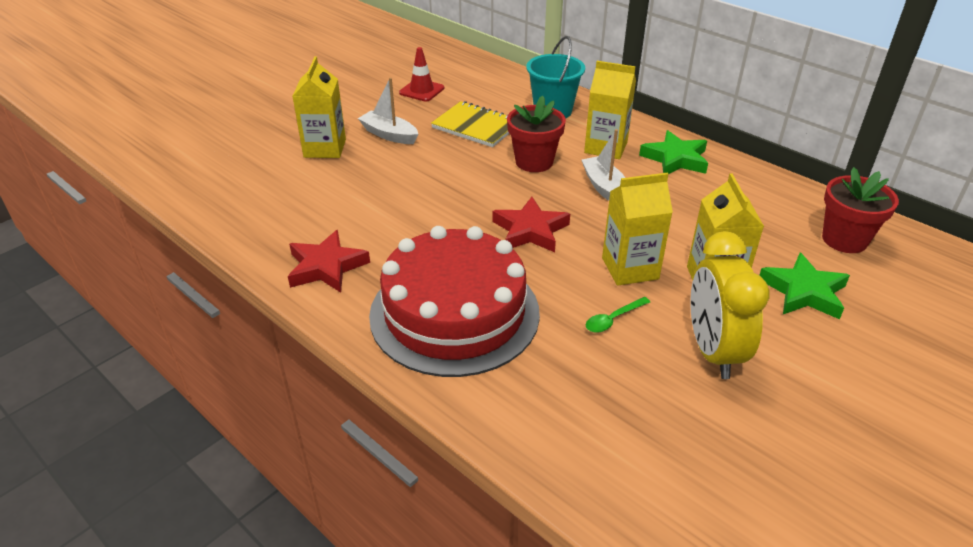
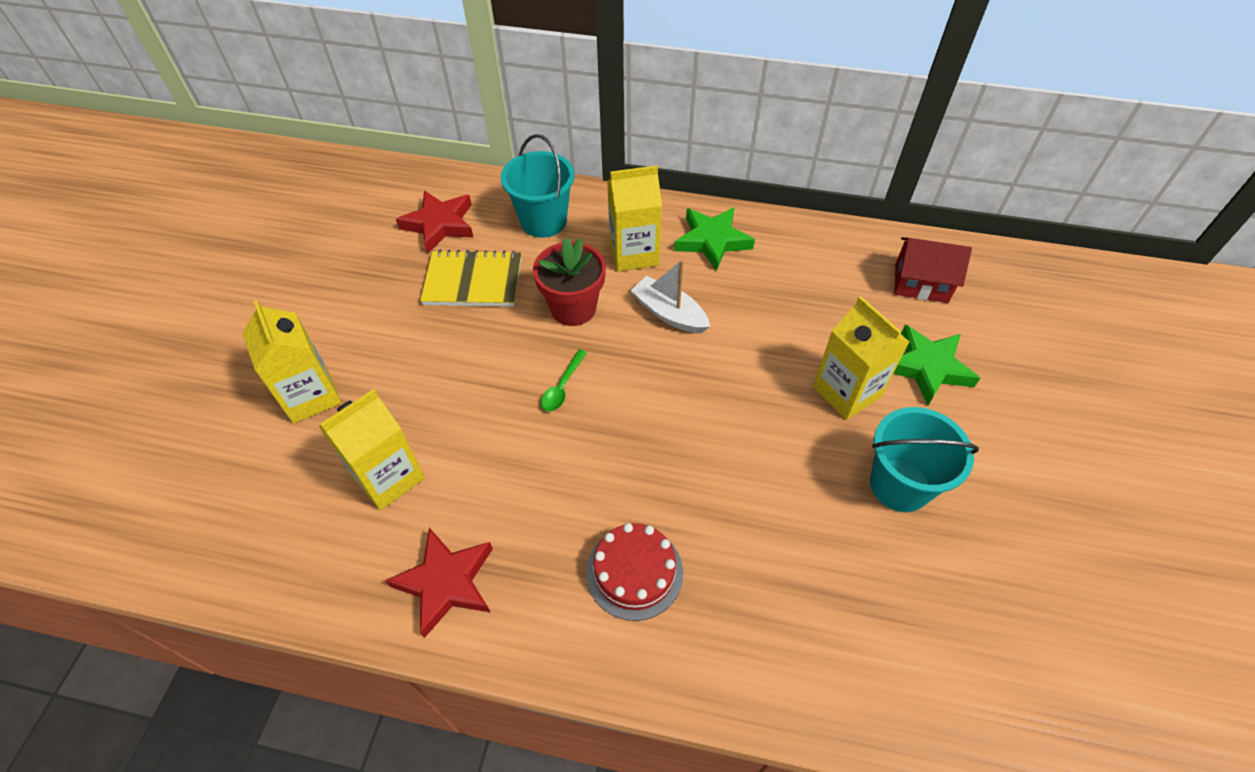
camera: 30 degrees left, 15 degrees up
(389, 135) = (378, 338): white boat -> none
(422, 90) = (369, 249): red traffic cone -> none
(454, 313) = (634, 572): red cake -> red cake, size x0.48
(530, 230) = (634, 412): red star -> red star (440, 224)
(613, 319) = (791, 493): green spoon -> green spoon (562, 387)
(630, 268) = (763, 416): yellow carton -> yellow carton (388, 477)
(712, 351) = (899, 485): yellow clock -> turquoise bucket
(844, 239) = (921, 283): red flower pot -> red house

